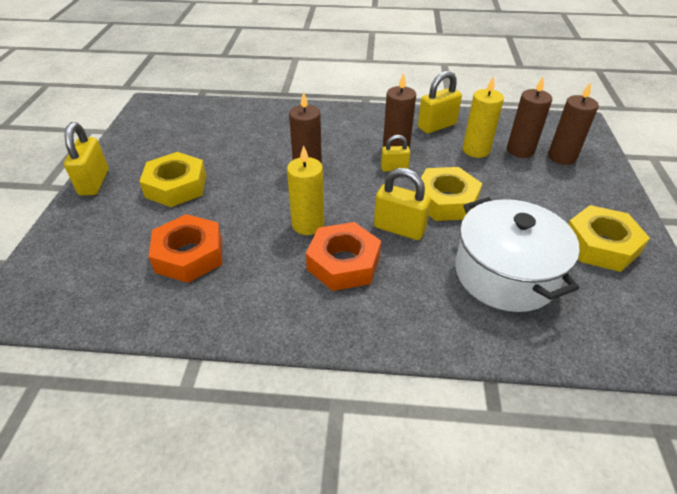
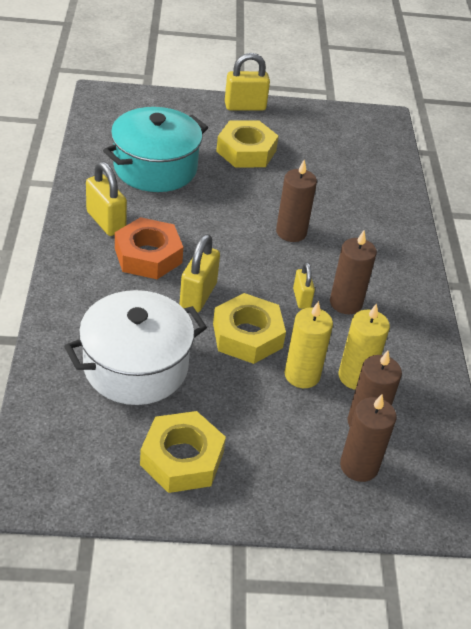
camera: 80 degrees right, 0 degrees up
(189, 255) = (155, 168): orange nut -> turquoise pot
(308, 224) = (199, 233): yellow candle -> yellow candle (302, 375)
(437, 126) = (404, 345): yellow padlock -> yellow padlock (106, 221)

